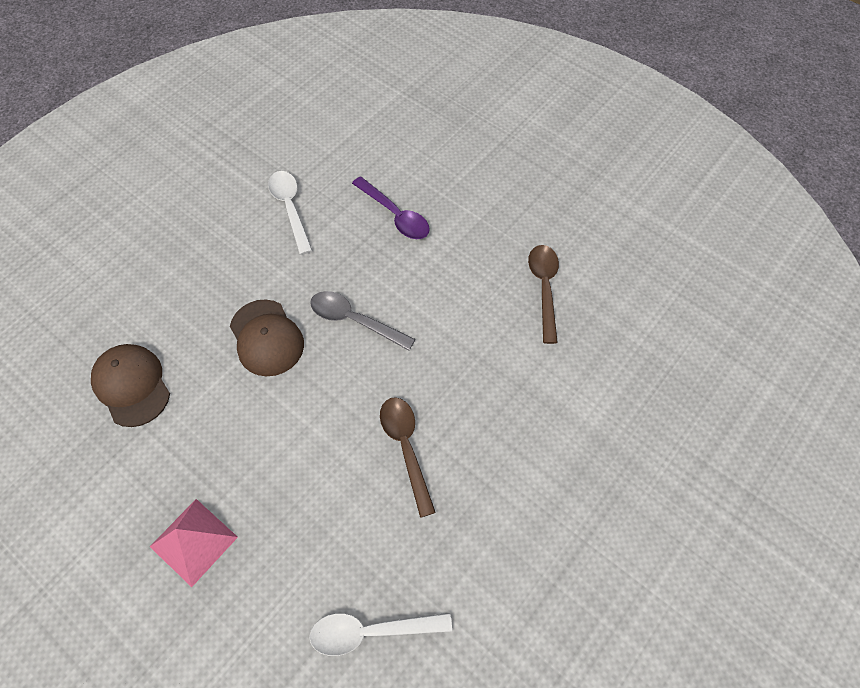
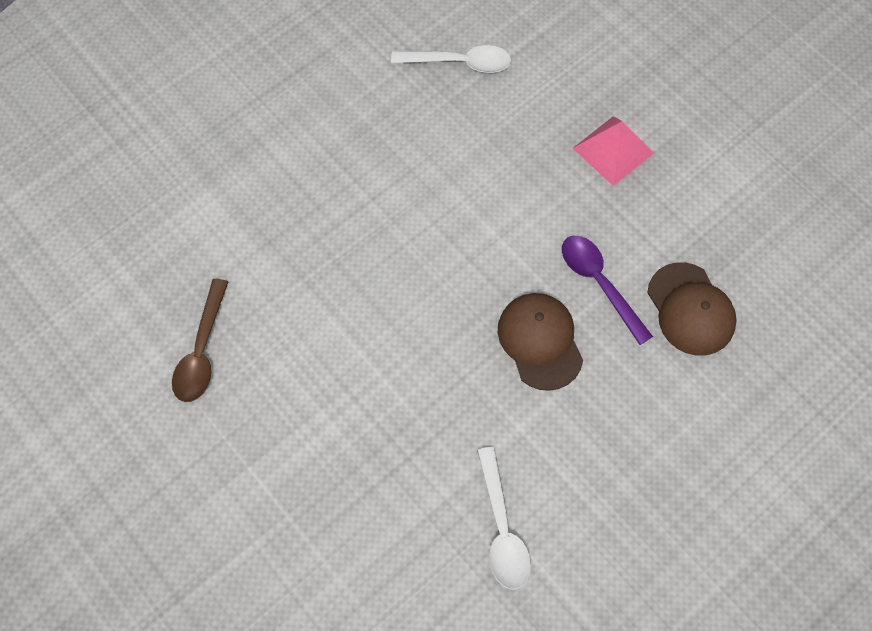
camera: 170 degrees left, 5 degrees up
(354, 320) = (435, 346): grey spoon -> none
(395, 215) = (360, 492): purple spoon -> purple spoon (599, 284)
(406, 448) = (402, 199): brown spoon -> none

